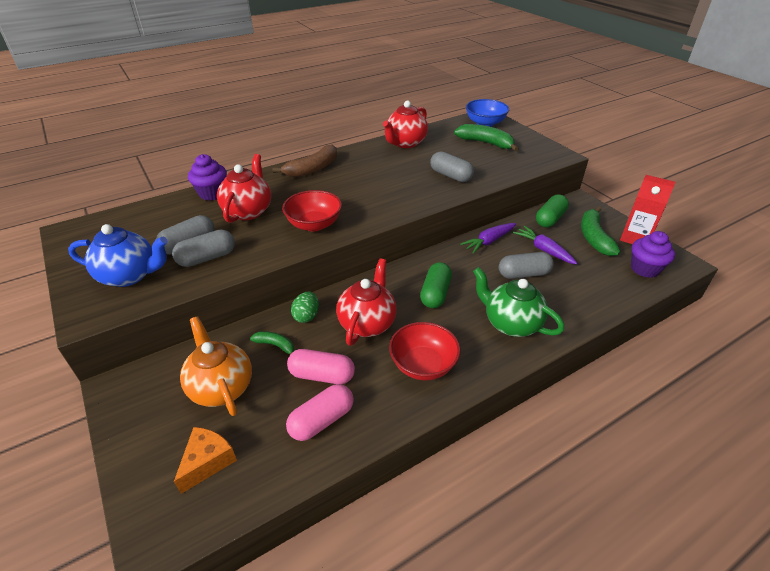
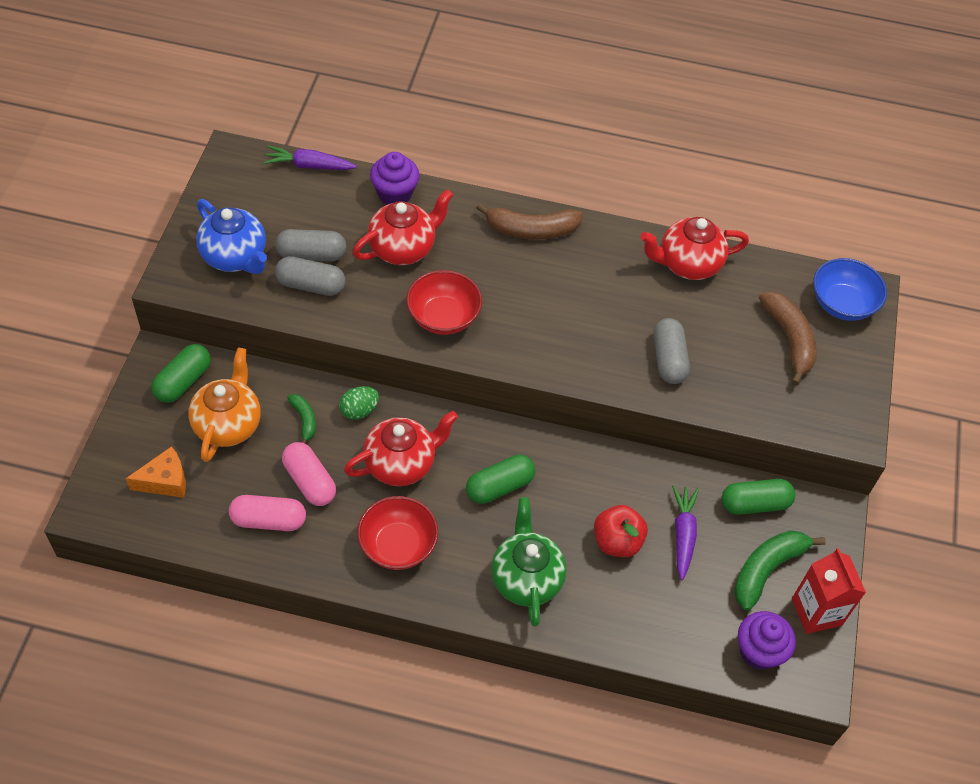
camera: 40 degrees right, 15 degrees up
(154, 387) = (183, 381): none -> green capsule
(486, 143) = (789, 340): green banana -> brown banana
(489, 241) = (639, 473): purple carrot -> purple carrot (309, 166)
(523, 274) = (617, 542): grey capsule -> red apple

